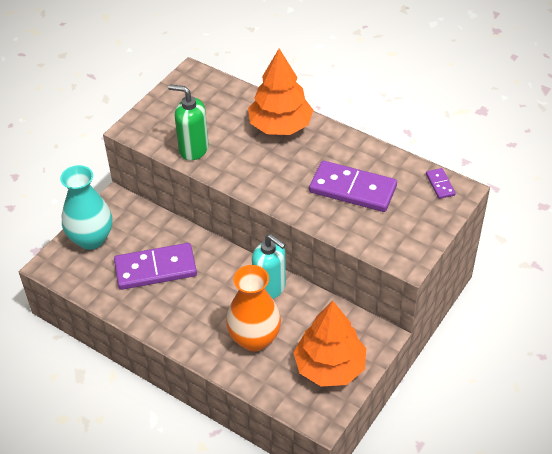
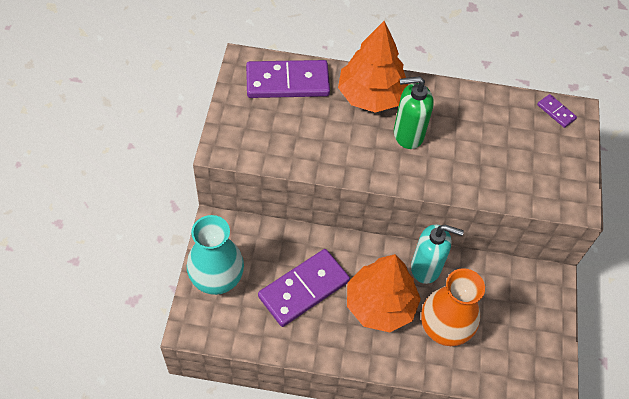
camera: 30 degrees left, 10 degrees up
(193, 149) = (301, 151): green soap dispenser -> green soap dispenser (408, 134)
(329, 366) = (528, 330): orange tree -> orange tree (380, 304)
(352, 189) = (482, 144): purple domino -> purple domino (287, 82)

